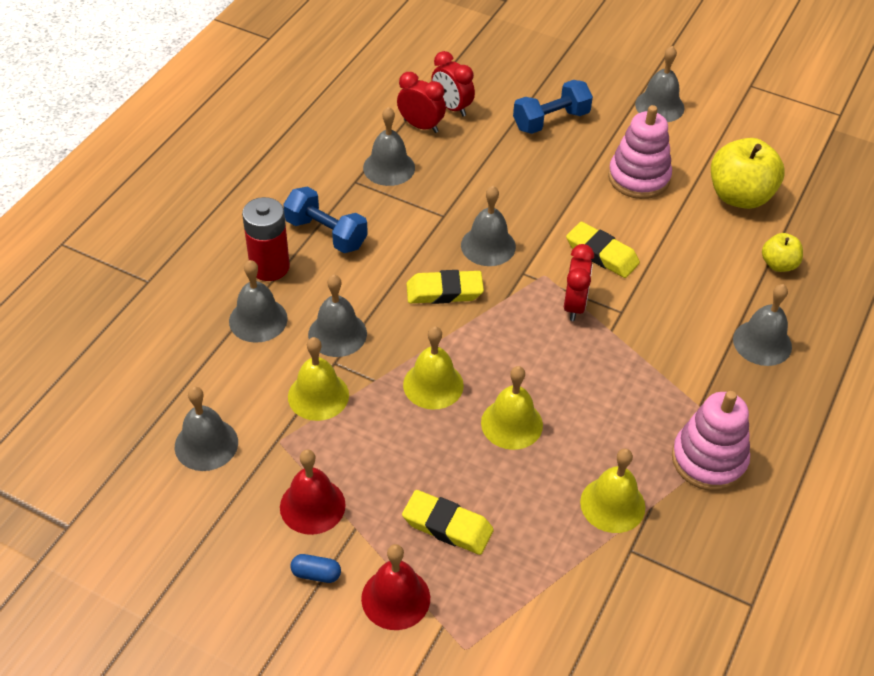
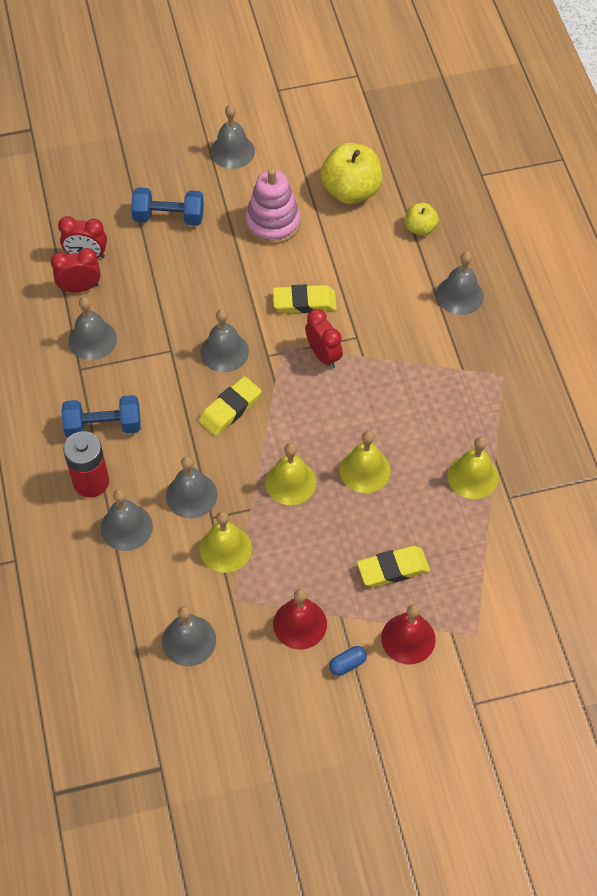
camera: 40 degrees left, 10 degrees up
(551, 120) = (169, 217): blue dumbbell -> blue dumbbell turned 75 degrees clockwise
(708, 460) = (499, 402): pink stacking toy -> none

